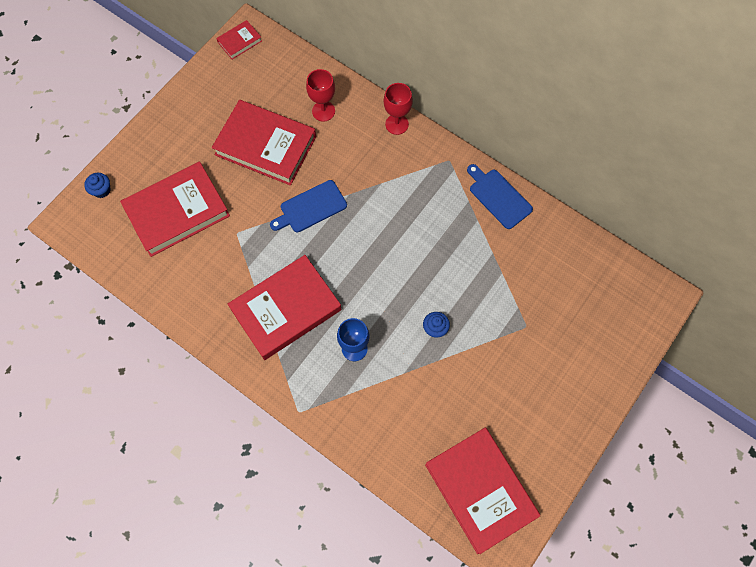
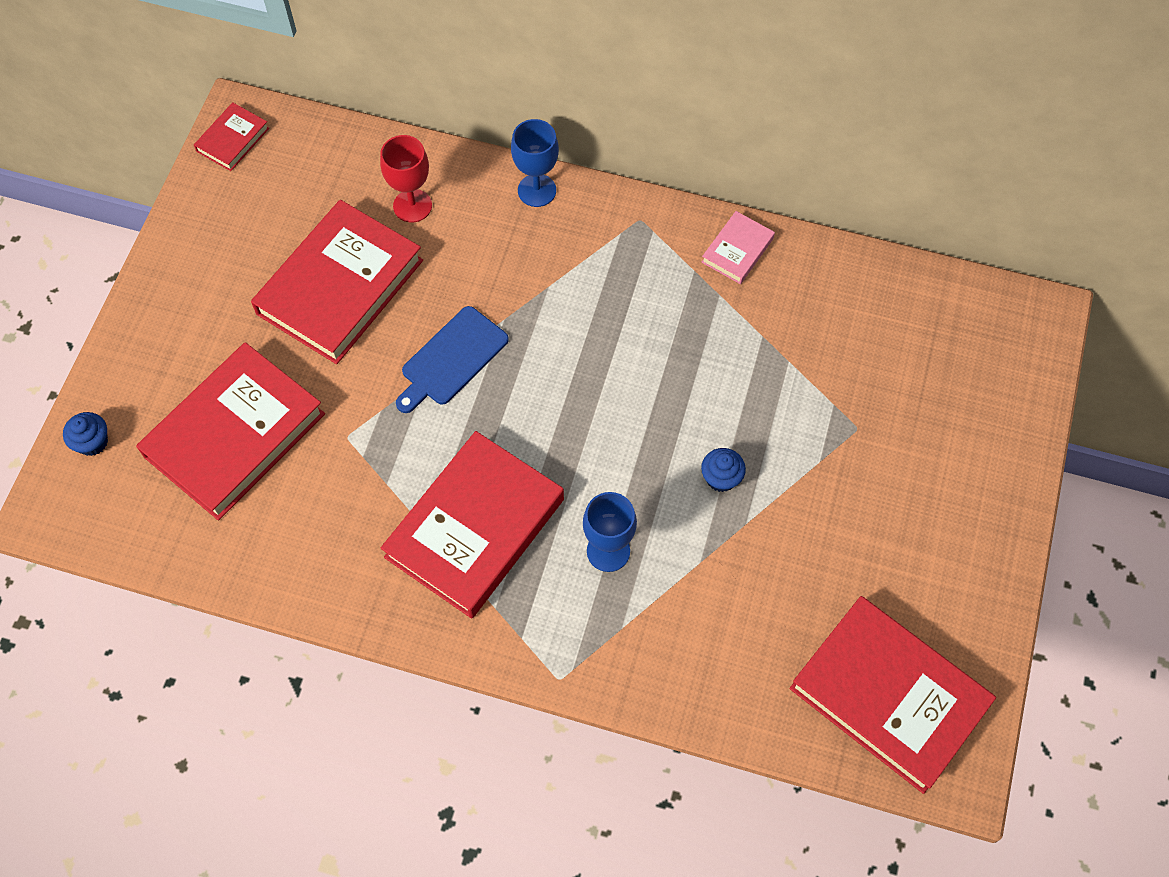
camera: 20 degrees left, 5 degrees down
(265, 146) = (340, 287): red book -> red book turned 60 degrees counterclockwise
(397, 124) = (537, 190): red goblet -> blue goblet
(498, 197) = (737, 250): blue cutting board -> pink book

